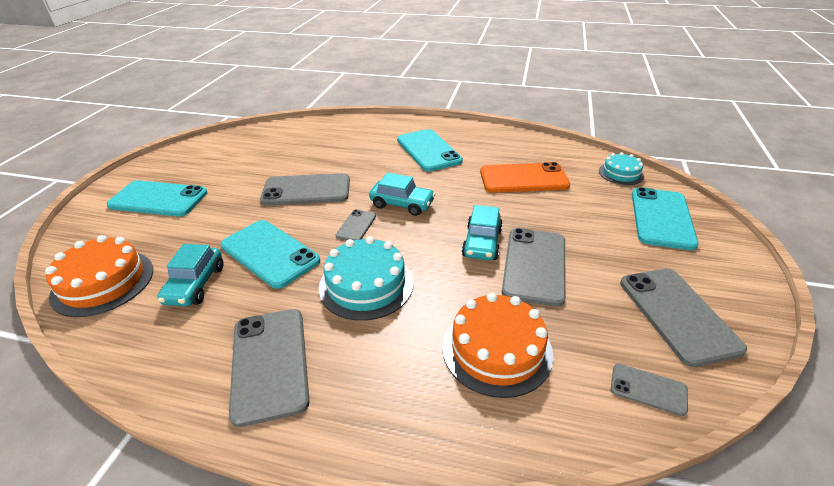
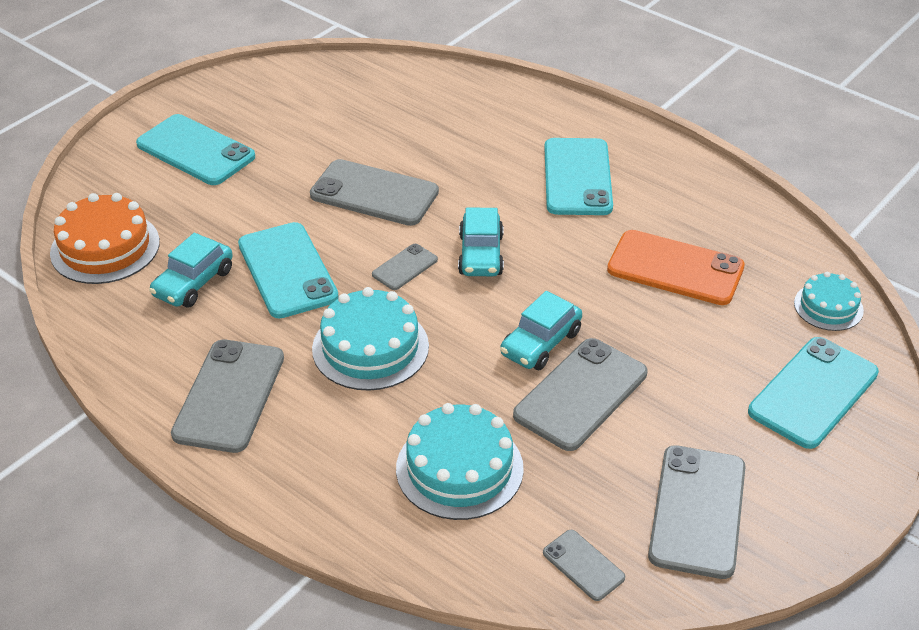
camera: 25 degrees right, 5 degrees up
(402, 204) = (481, 254): turquoise car -> turquoise car turned 45 degrees clockwise
(497, 349) = (459, 468): orange cake -> turquoise cake

